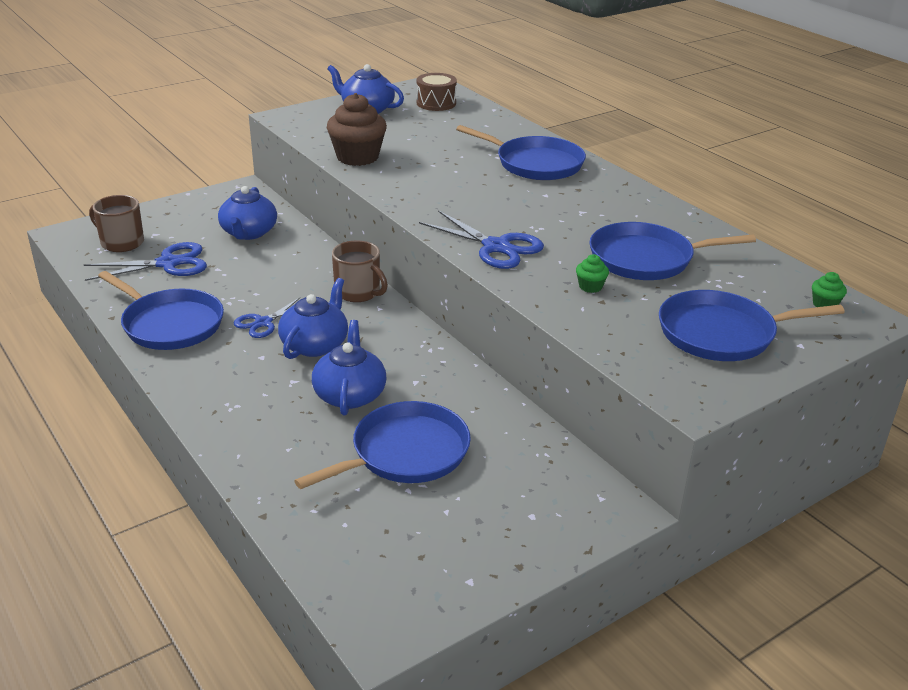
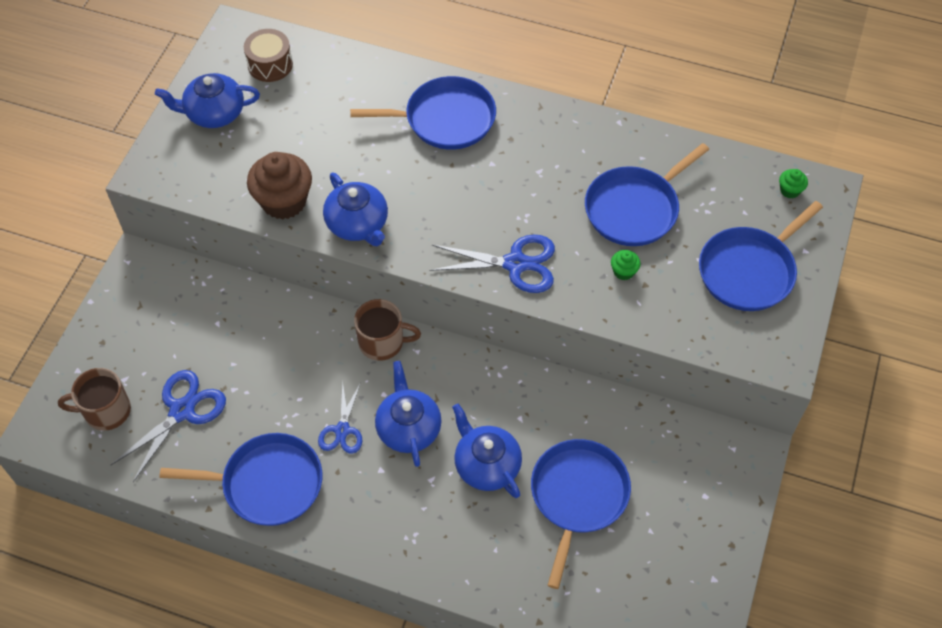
camera: 35 degrees left, 25 degrees up
(249, 233) = (210, 323): blue teapot -> blue teapot (358, 224)

